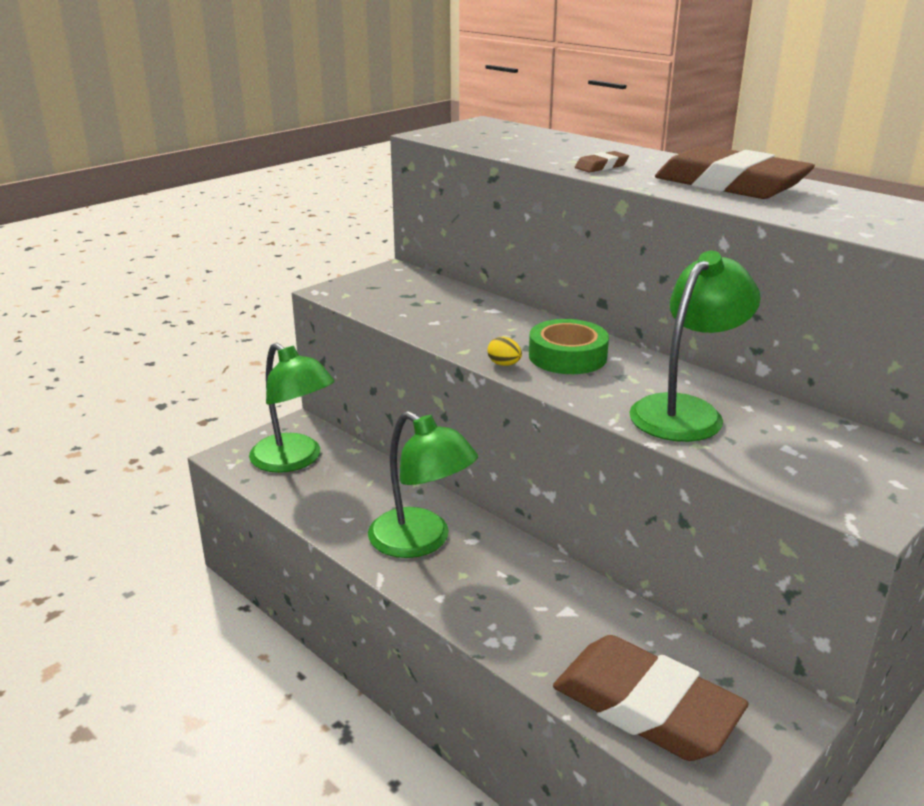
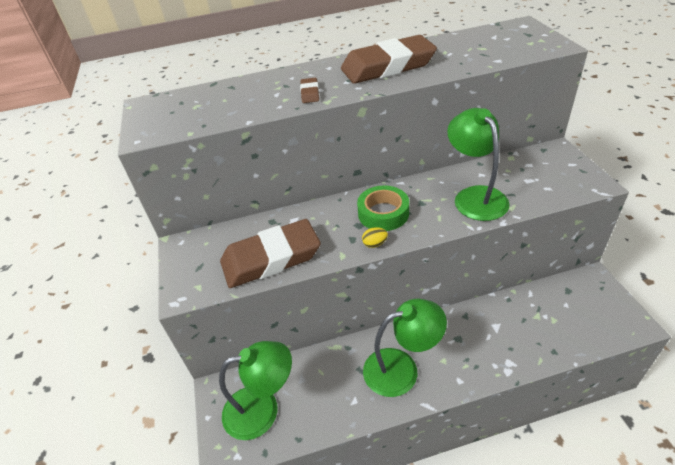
camera: 55 degrees left, 15 degrees up
(645, 706) = (577, 328): brown eraser -> brown eraser (271, 258)

